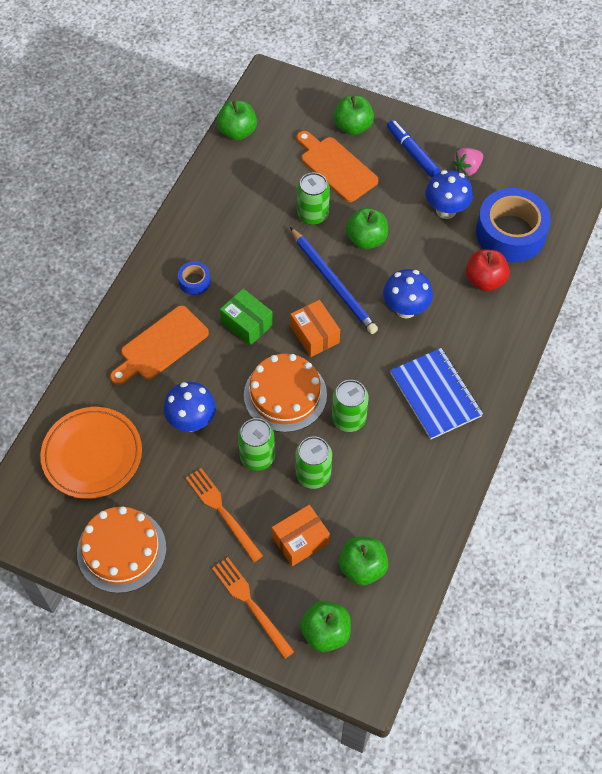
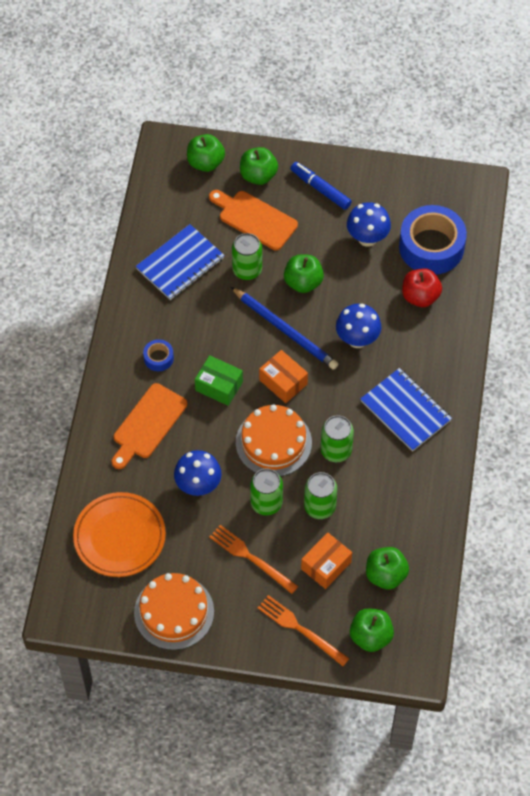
camera: 15 degrees left, 0 degrees up
(237, 132) = (151, 204): green apple -> green apple (205, 162)
(247, 194) = (180, 264): none -> blue notebook
(467, 168) = (375, 193): pink strawberry -> none

